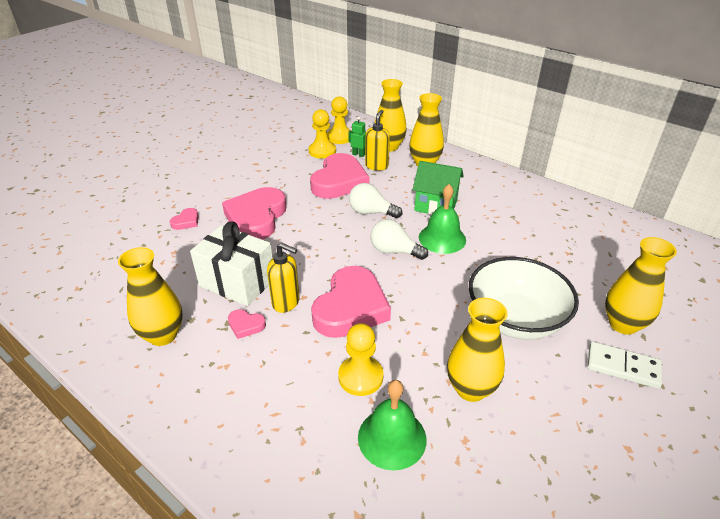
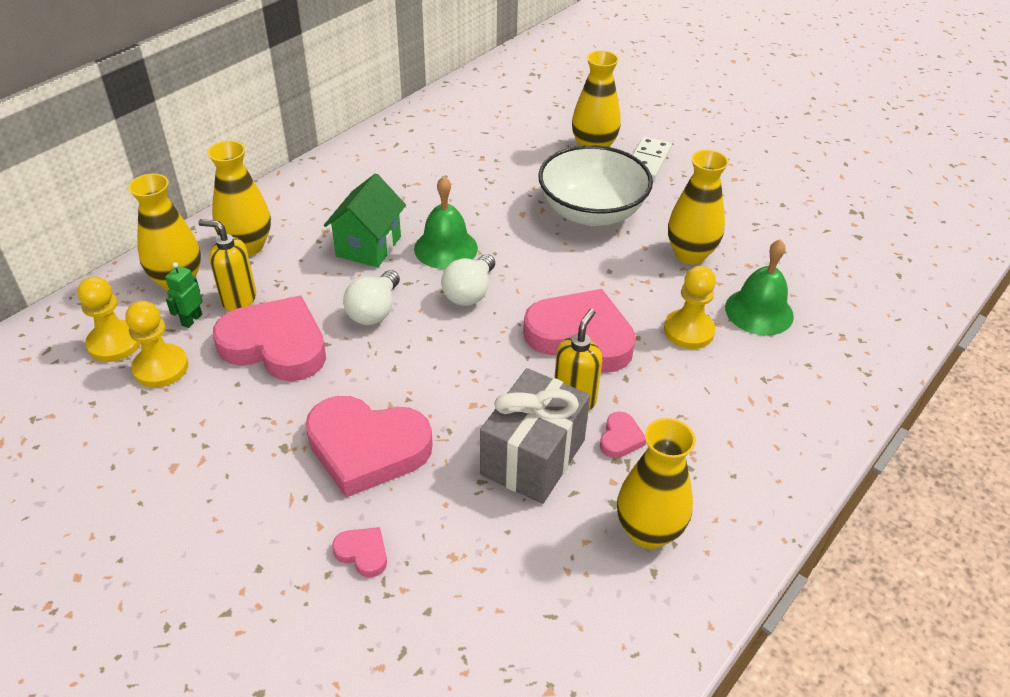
camera: 90 degrees left, 5 degrees up
(237, 282) = (533, 457): white gift -> grey gift

